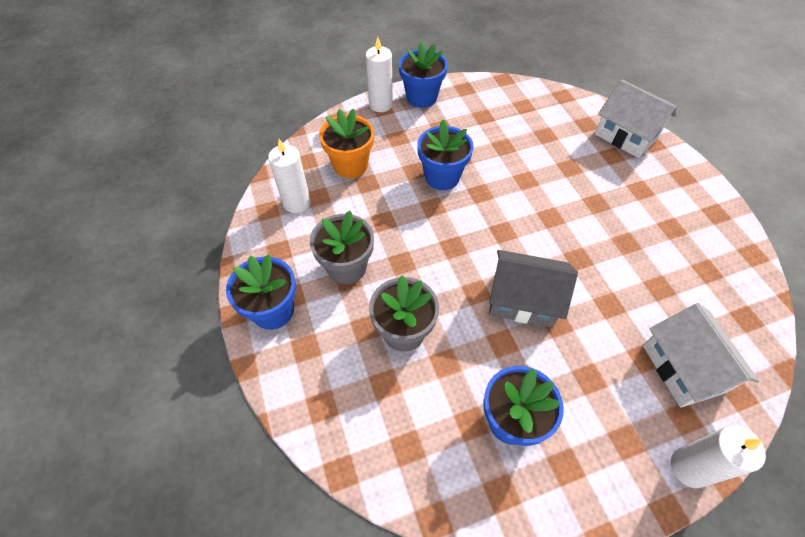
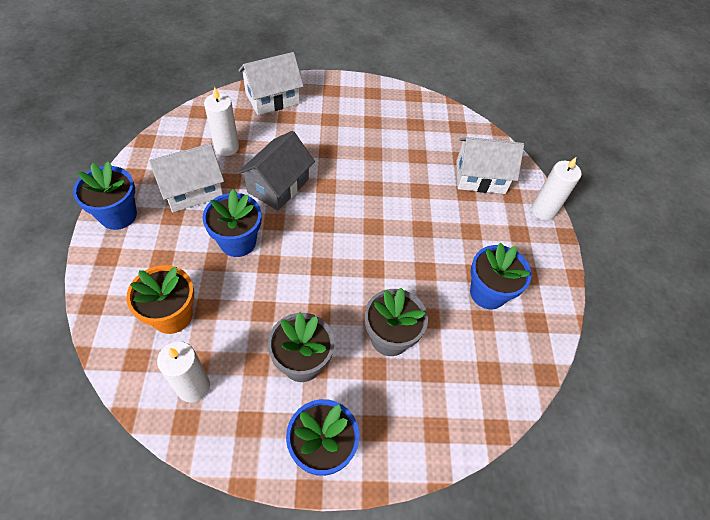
camera: 75 degrees left, 0 degrees up
(380, 104) = (100, 255): white candle -> white candle (226, 147)
(475, 127) = (192, 190): none -> white house
(522, 300) = (394, 240): grey house -> grey house (278, 186)

